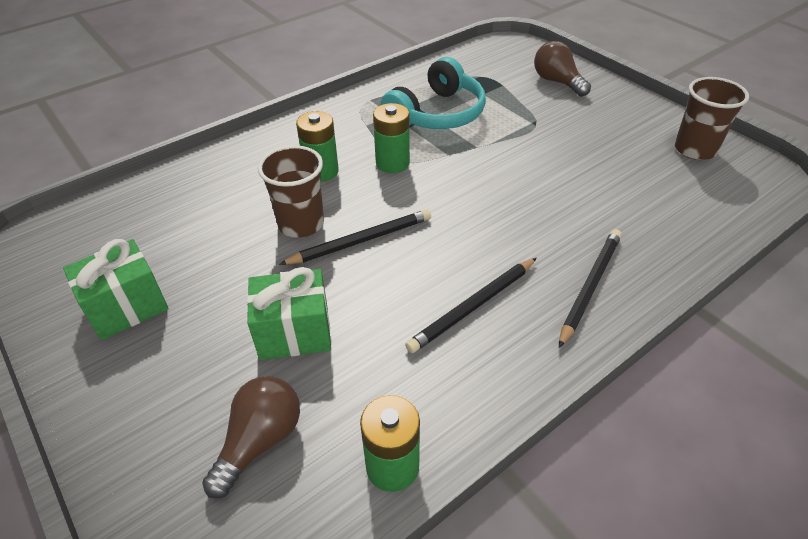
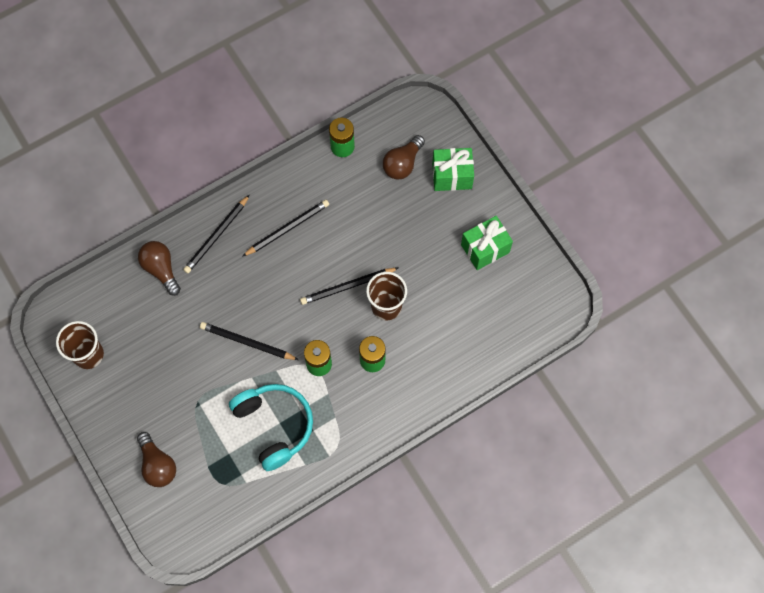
camera: 175 degrees left, 25 degrees up
(294, 332) = (388, 222): green gift -> green gift (452, 176)
(437, 114) = (274, 425): turquoise headphones -> turquoise headphones turned 105 degrees clockwise
(493, 174) = (247, 342): none -> black pencil
(655, 238) = (161, 269): none -> brown light bulb

